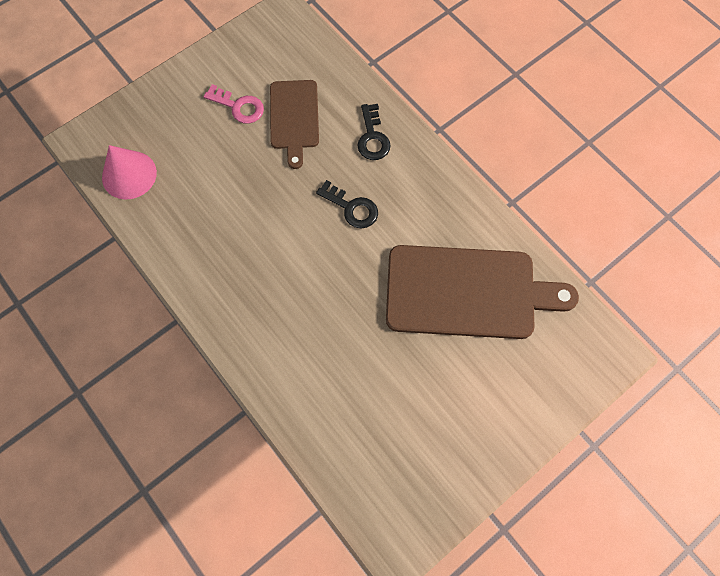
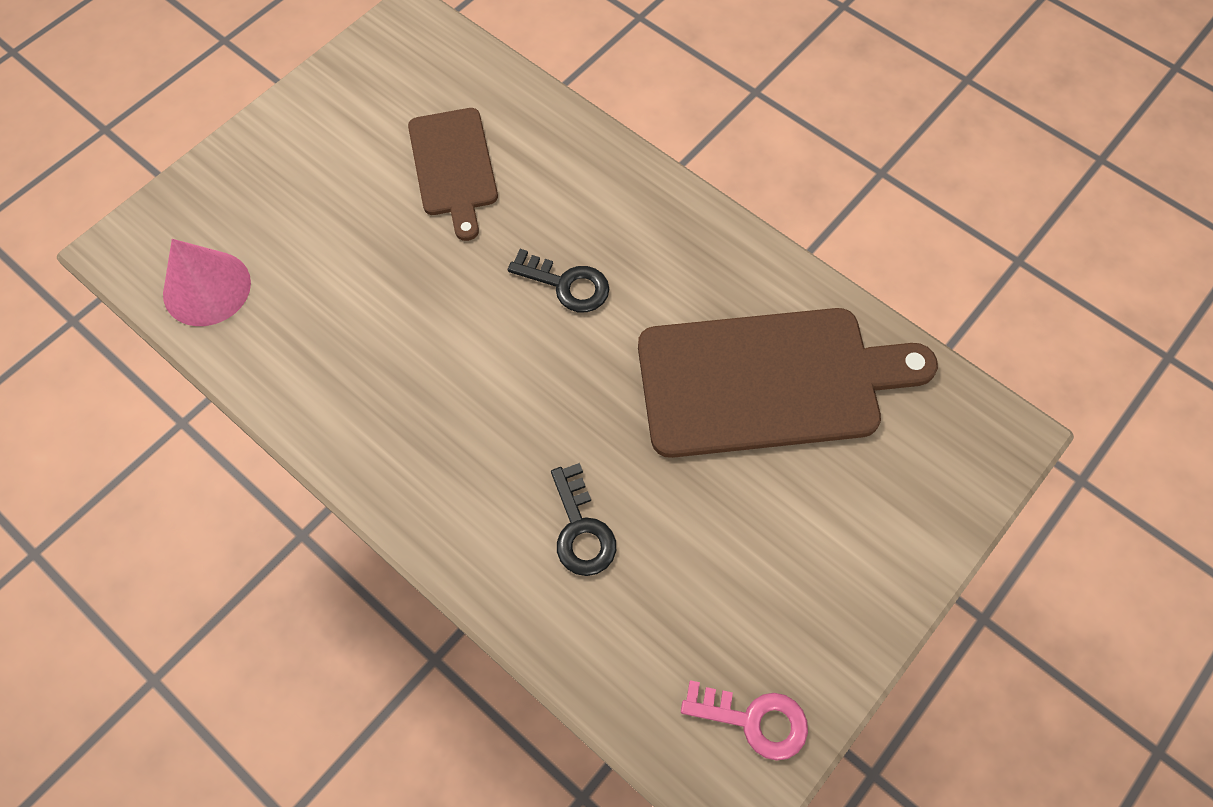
camera: 10 degrees left, 5 degrees down
(239, 106) = (364, 162): pink key -> pink key (754, 720)
(372, 137) = (579, 177): black key -> black key (581, 529)

